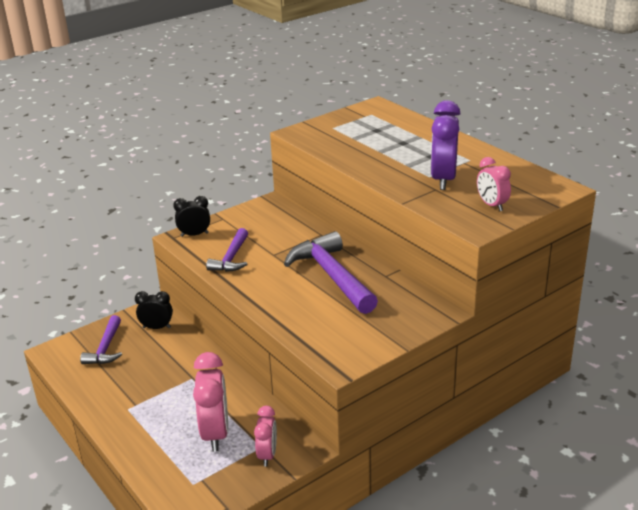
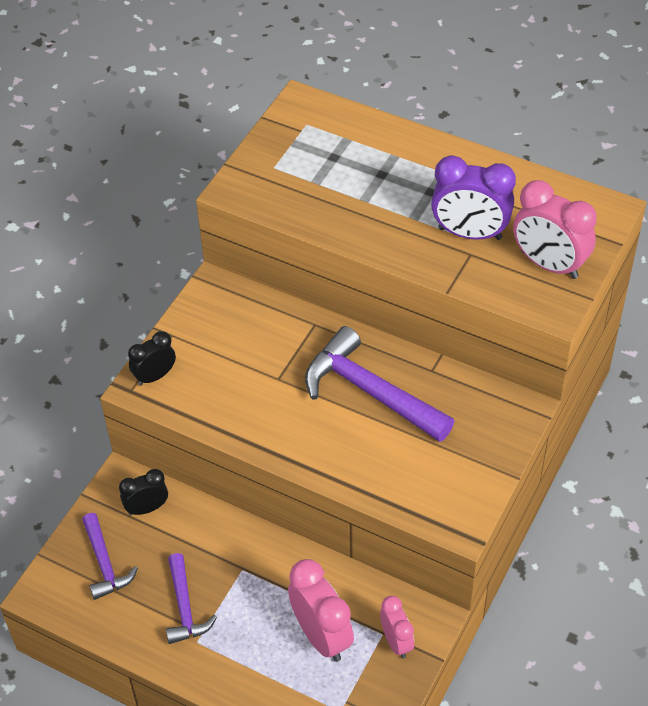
camera: 25 degrees left, 20 degrees up
(231, 258) = (230, 402): purple hammer -> purple hammer (185, 607)
(443, 179) = (470, 233): purple clock -> purple clock turned 60 degrees counterclockwise
(492, 205) = (549, 264): pink clock -> pink clock, size x1.68

